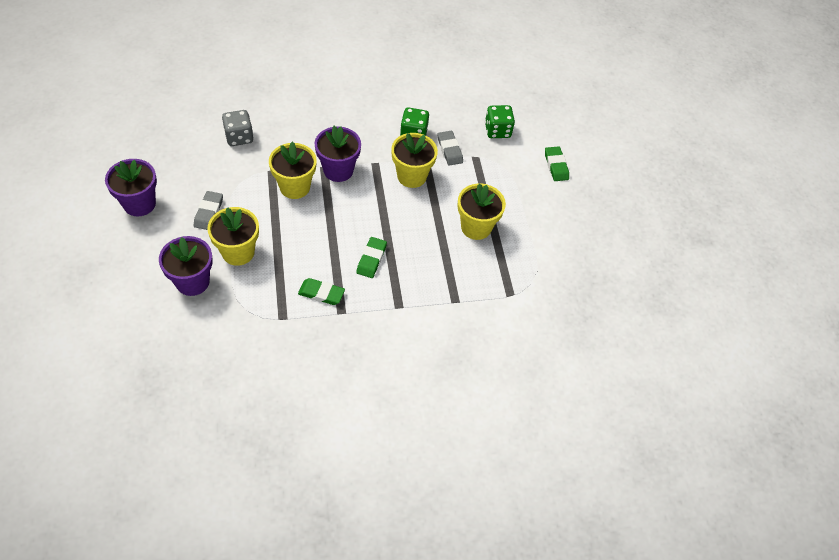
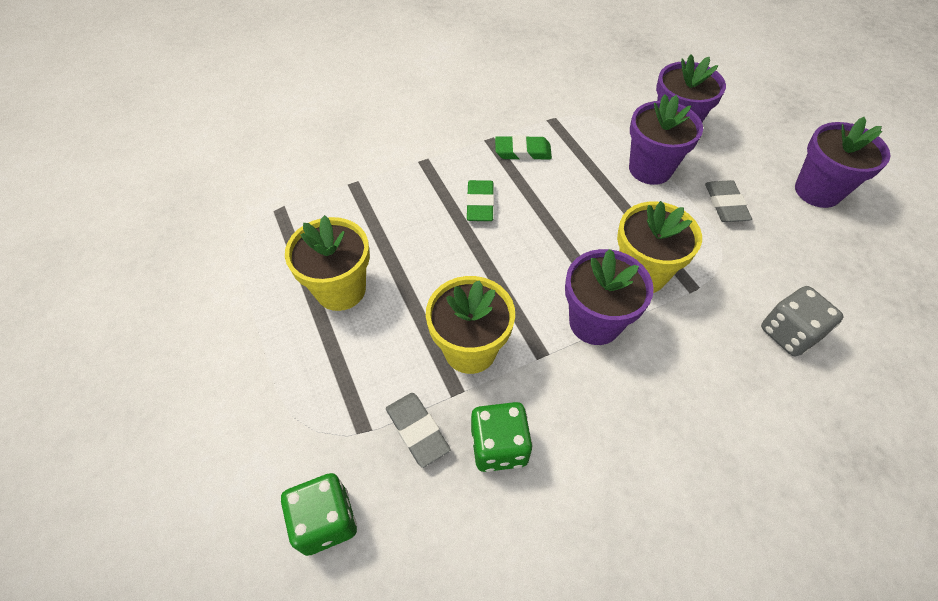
camera: 170 degrees right, 0 degrees up
(238, 252) = (650, 169): yellow flower pot -> purple flower pot
(556, 166) = (194, 464): green eraser -> none

